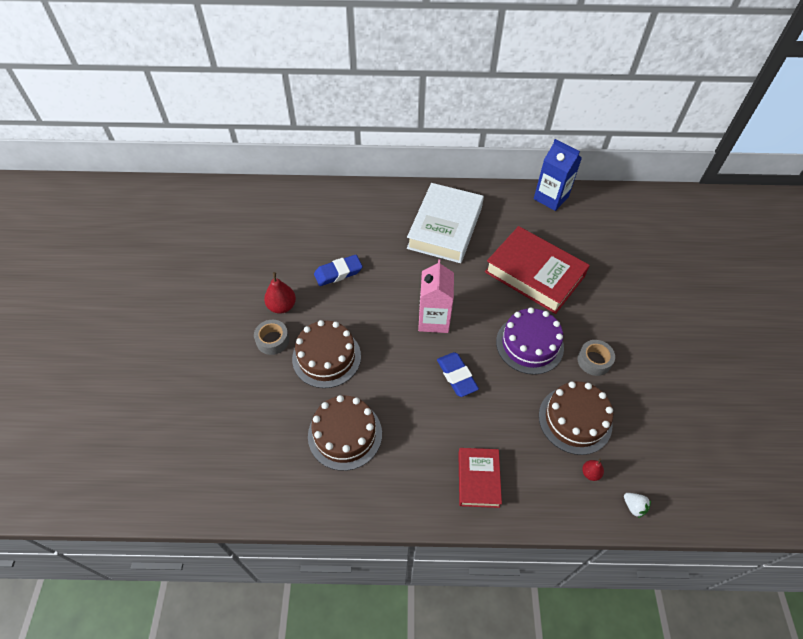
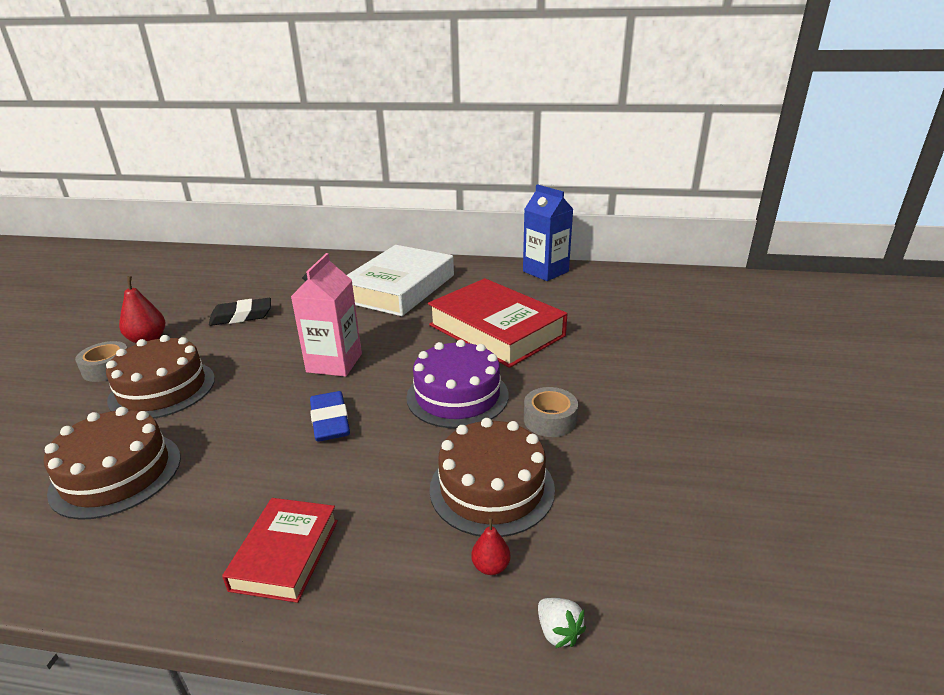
camera: 10 degrees right, 25 degrees down
(338, 273) = (241, 316): blue eraser -> black eraser

